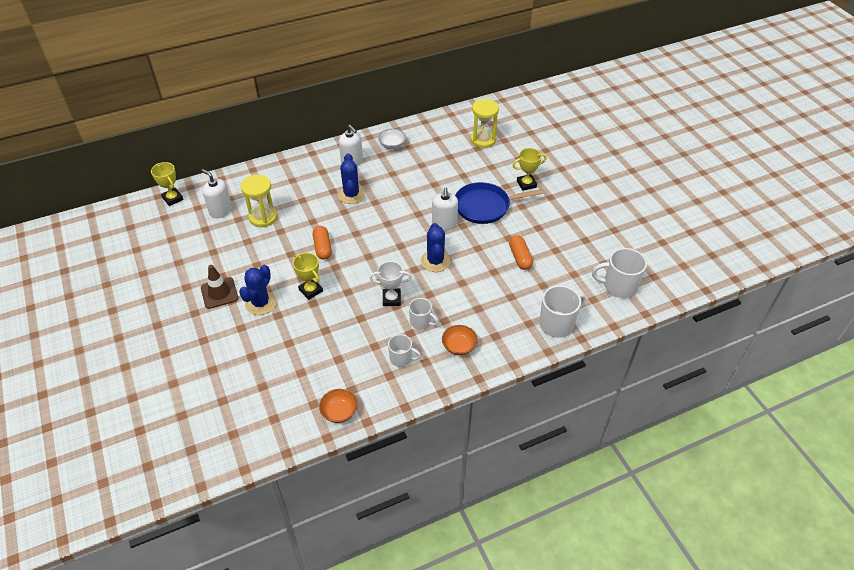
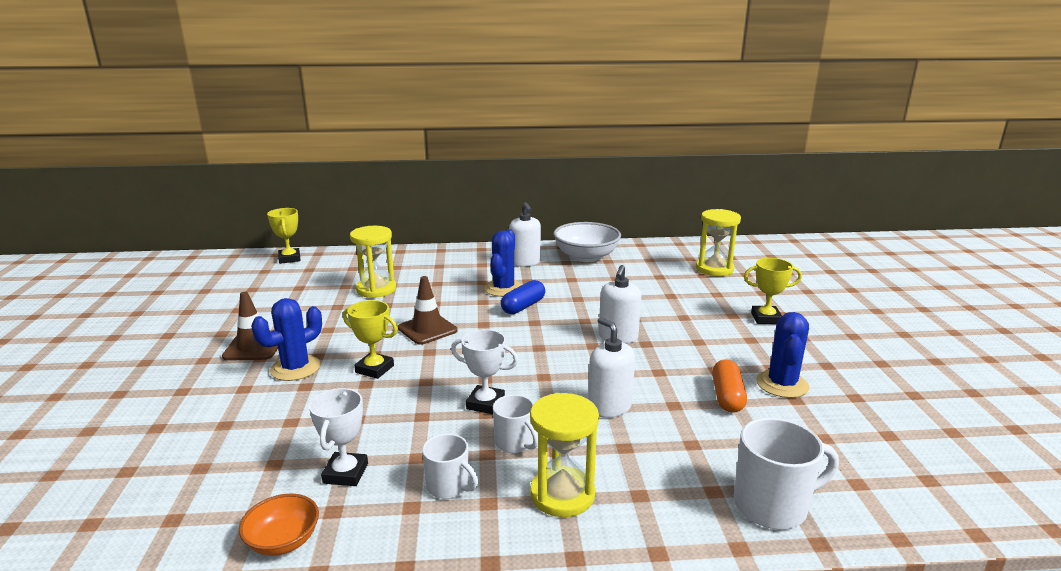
camera: 20 degrees right, 25 degrees down
(220, 210) = (332, 276): white soap dispenser -> white soap dispenser (609, 407)
(311, 290) = (374, 369): yellow trophy -> yellow trophy turned 45 degrees counterclockwise
(322, 247) = (427, 329): orange capsule -> brown traffic cone
(343, 366) = (346, 473): none -> white trophy
(373, 210) = (523, 306): none -> blue capsule
(392, 145) = (586, 257): white bowl -> white bowl, size x1.77
(435, 261) = (582, 374): blue cactus -> blue cactus (782, 384)
(459, 346) = (562, 494): orange bowl -> yellow hourglass
(485, 206) = (690, 330): blue pan -> none
(619, 286) = (917, 475): white mug -> none

